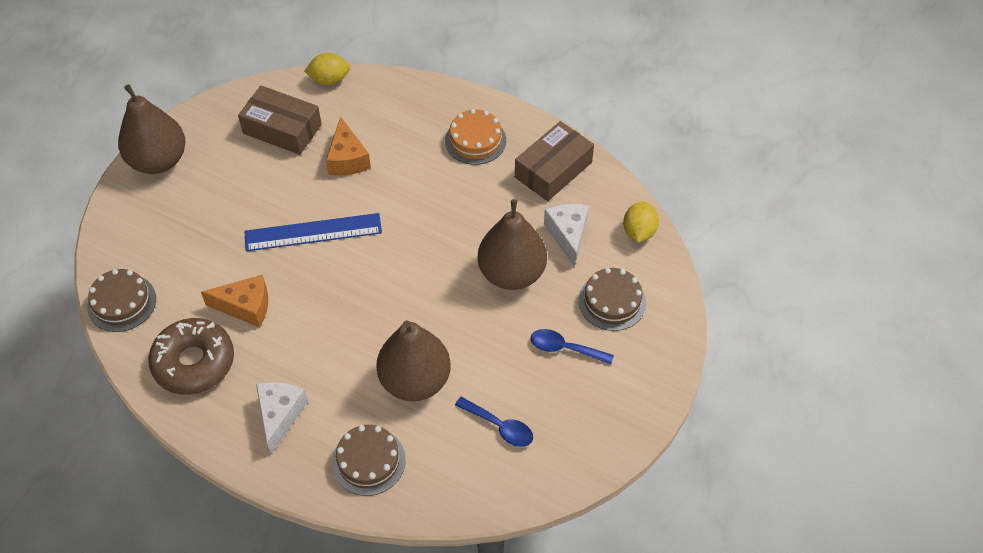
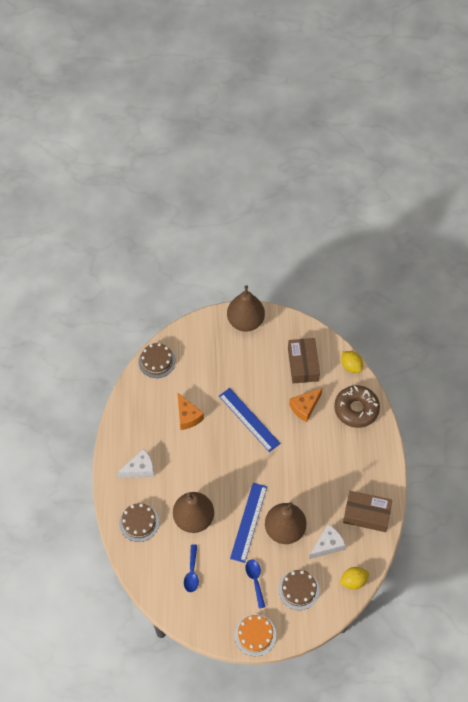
camera: 60 degrees right, 5 degrees up
(194, 362) = (145, 414): brown donut -> brown donut (356, 409)
(470, 312) = (248, 522): none -> blue ruler
(475, 140) = (359, 463): orange cake -> orange cake (255, 635)

